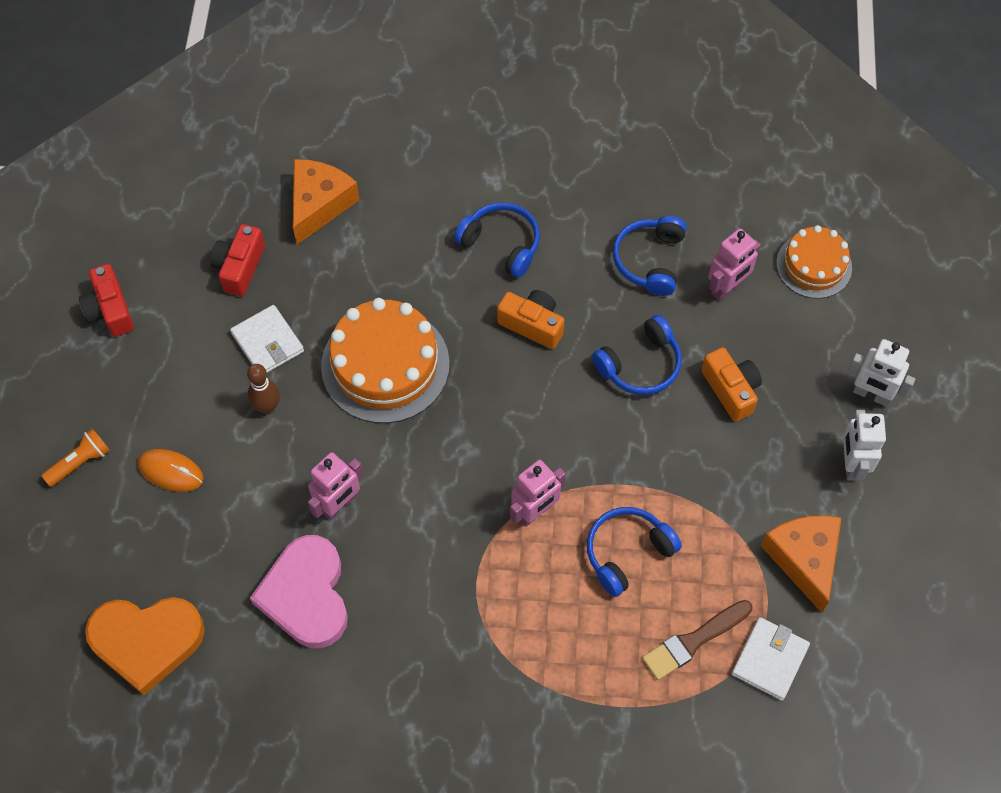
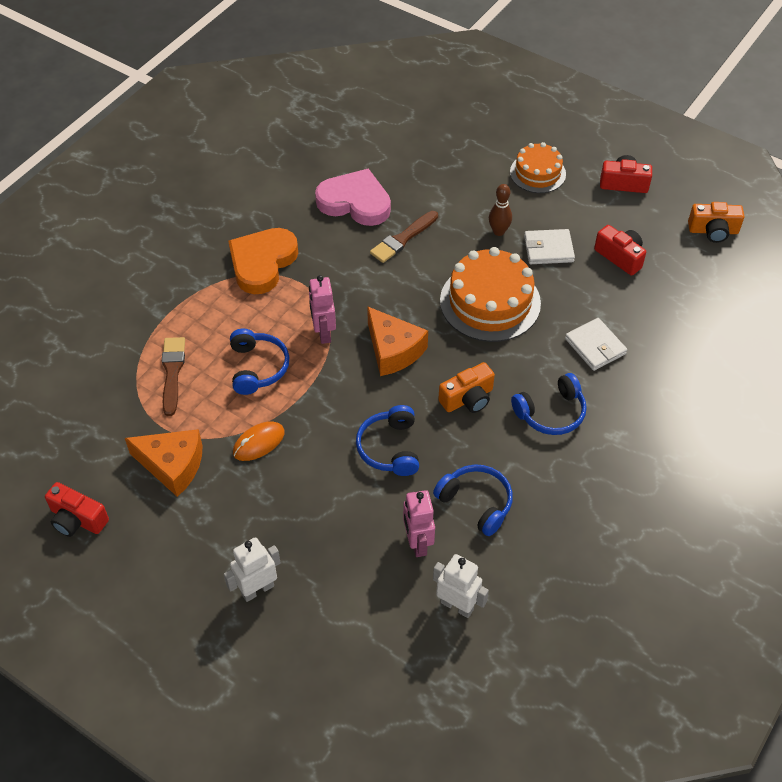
camera: 120 degrees right, 10 degrees down
(80, 462) = (517, 137): orange flashlight -> none
(146, 641) = (380, 128): orange heart -> orange heart (262, 263)
(171, 471) = (483, 172): orange mouse -> orange mouse (259, 443)
(319, 204) = (652, 320): orange cheese -> orange cheese (393, 350)
(339, 505) = (403, 239): pink robot -> brown brush
(731, 390) = (329, 495): orange camera -> orange camera (713, 231)
(769, 660) = (126, 406): white wallet -> white wallet (595, 346)
(814, 265) = (397, 621): orange cake -> orange cake (537, 173)
(851, 464) = (214, 539): white robot -> white robot (457, 605)
(927, 610) = (77, 519): none -> red camera

